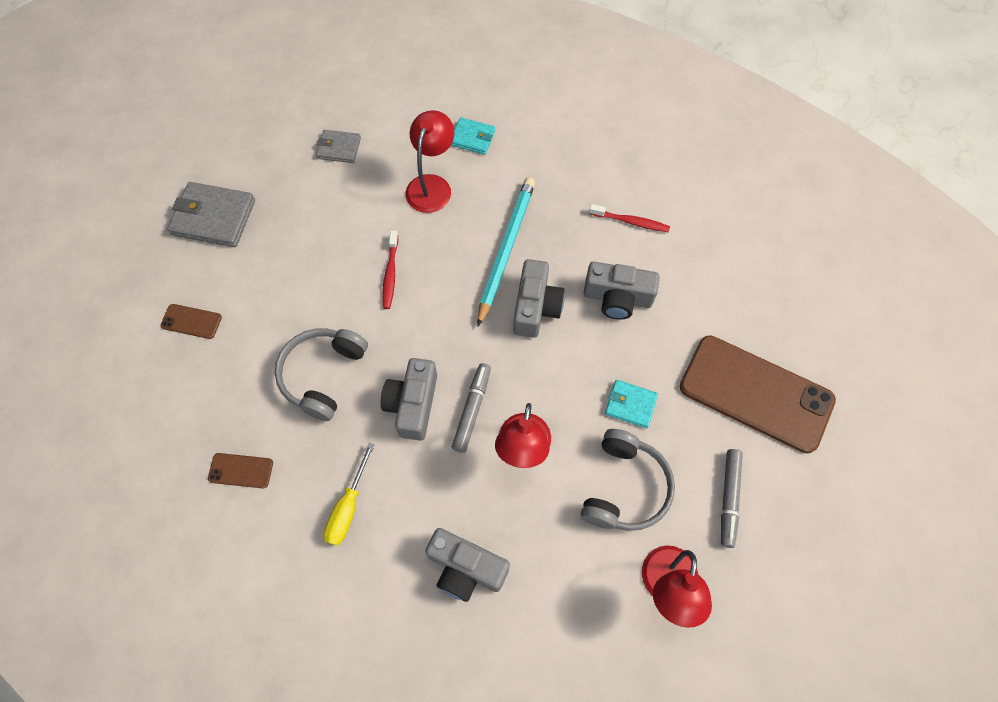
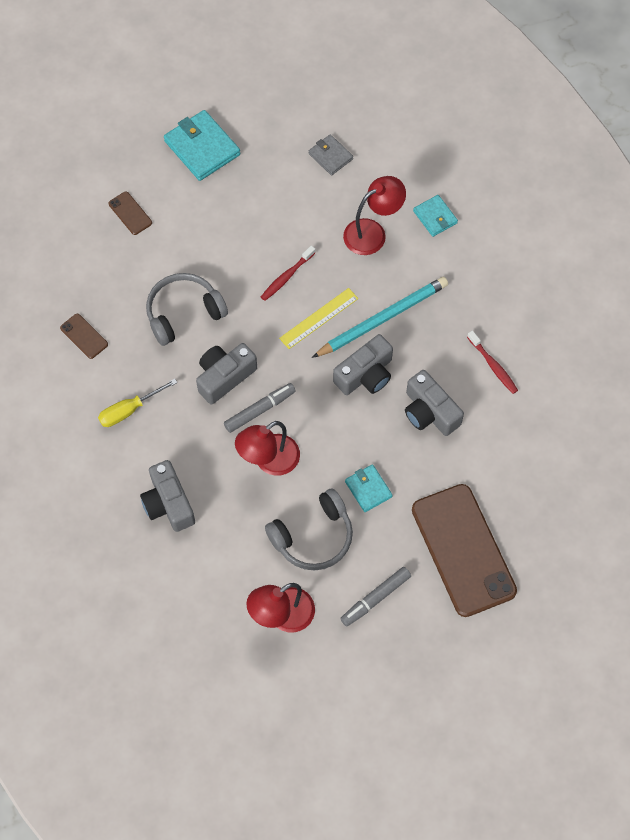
camera: 40 degrees right, 0 degrees up
(214, 217) = (202, 148): grey wallet -> turquoise wallet
(451, 289) = (319, 318): none -> yellow ruler

